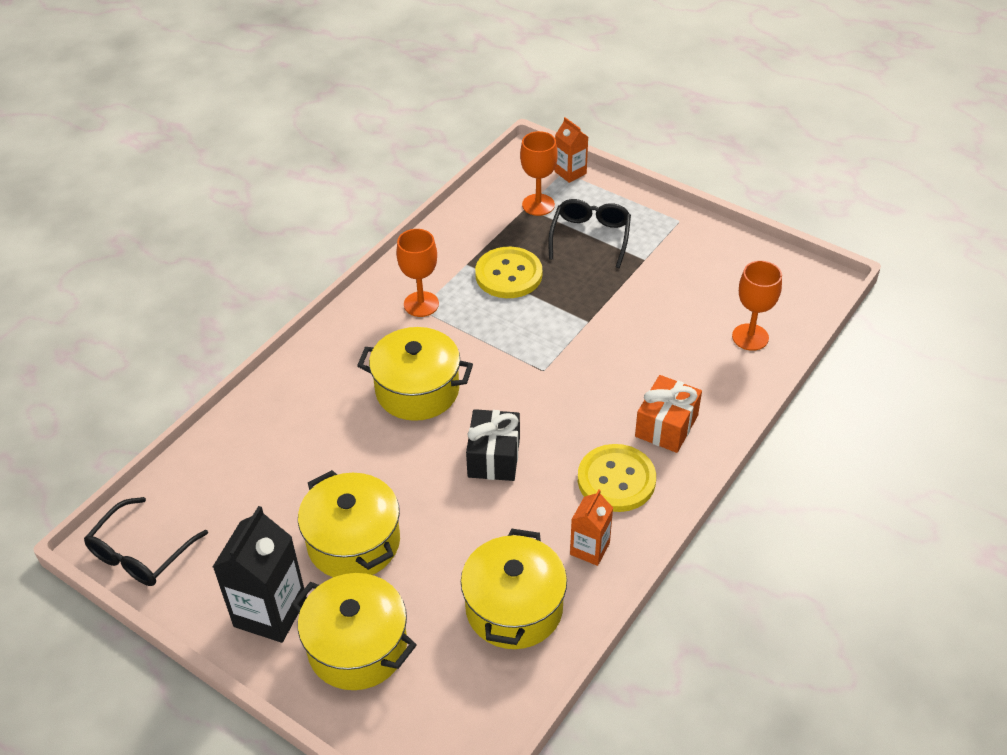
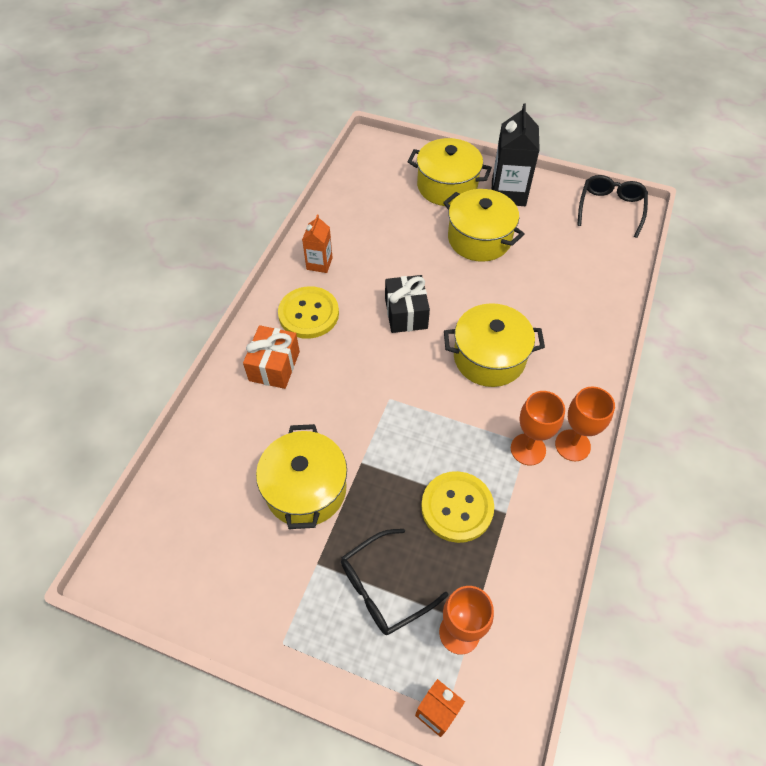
camera: 165 degrees right, 10 degrees up
(514, 608) = (360, 221): yellow pot -> yellow pot (306, 489)
(590, 237) = (384, 588): black glasses -> black glasses turned 60 degrees clockwise
(750, 337) = (200, 476): orange goblet -> orange goblet (572, 445)

